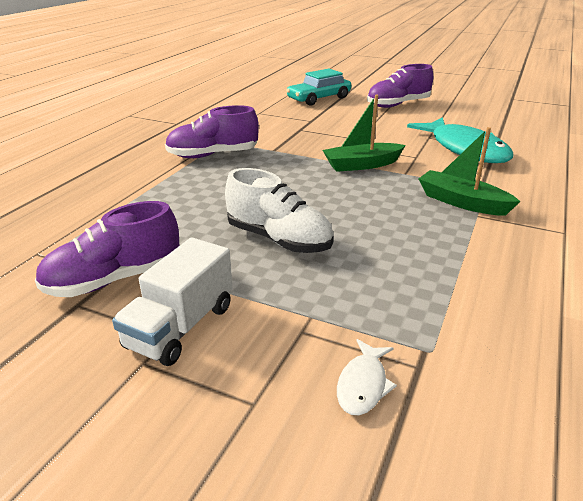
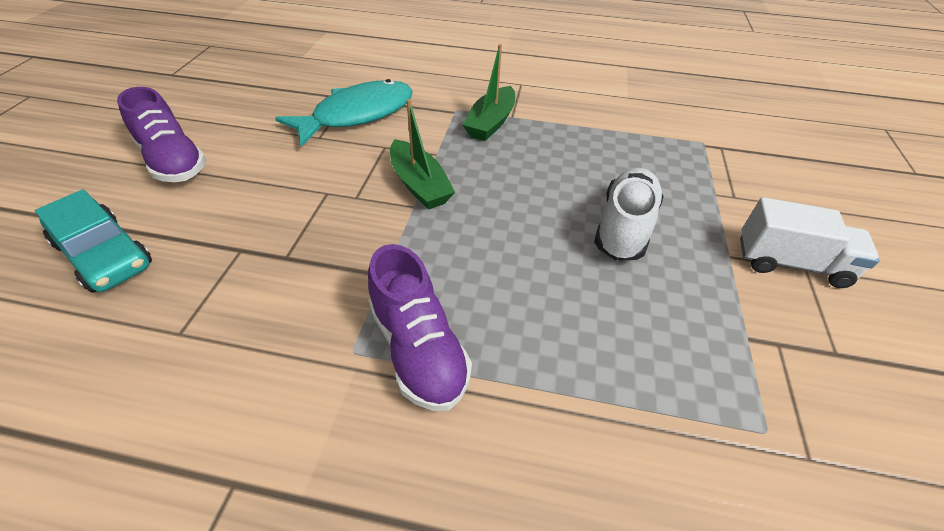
camera: 105 degrees left, 15 degrees up
(114, 279) = (781, 339): purple shoe -> none
(363, 385) = (756, 166): white fish -> none

